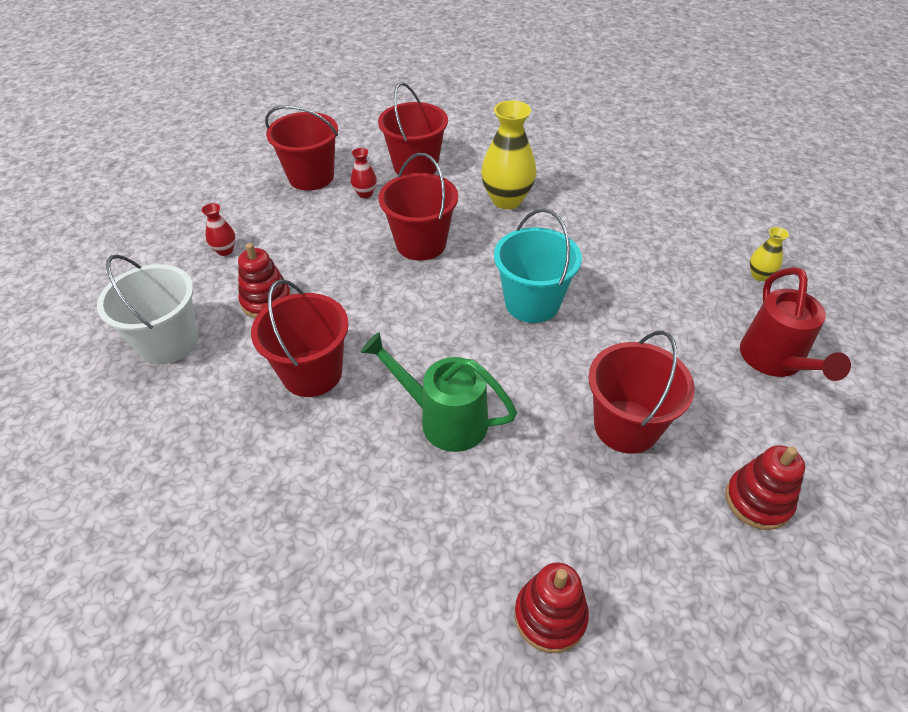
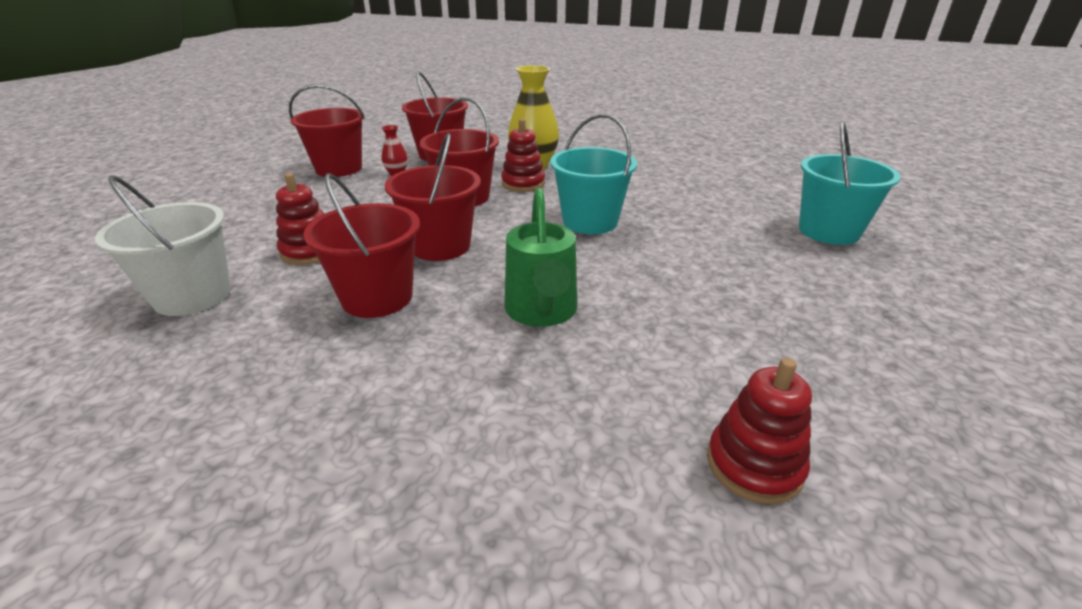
camera: 15 degrees left, 15 degrees down
(225, 250) = (254, 222): red vase -> none
(444, 419) = (541, 312): green watering can -> green watering can turned 105 degrees counterclockwise
(626, 426) = (730, 290): red bucket -> red bucket (440, 246)
(758, 501) = (891, 324): red stacking toy -> red stacking toy (523, 183)
(759, 275) = (775, 185): yellow vase -> none
(775, 361) = (828, 231): red watering can -> turquoise bucket

